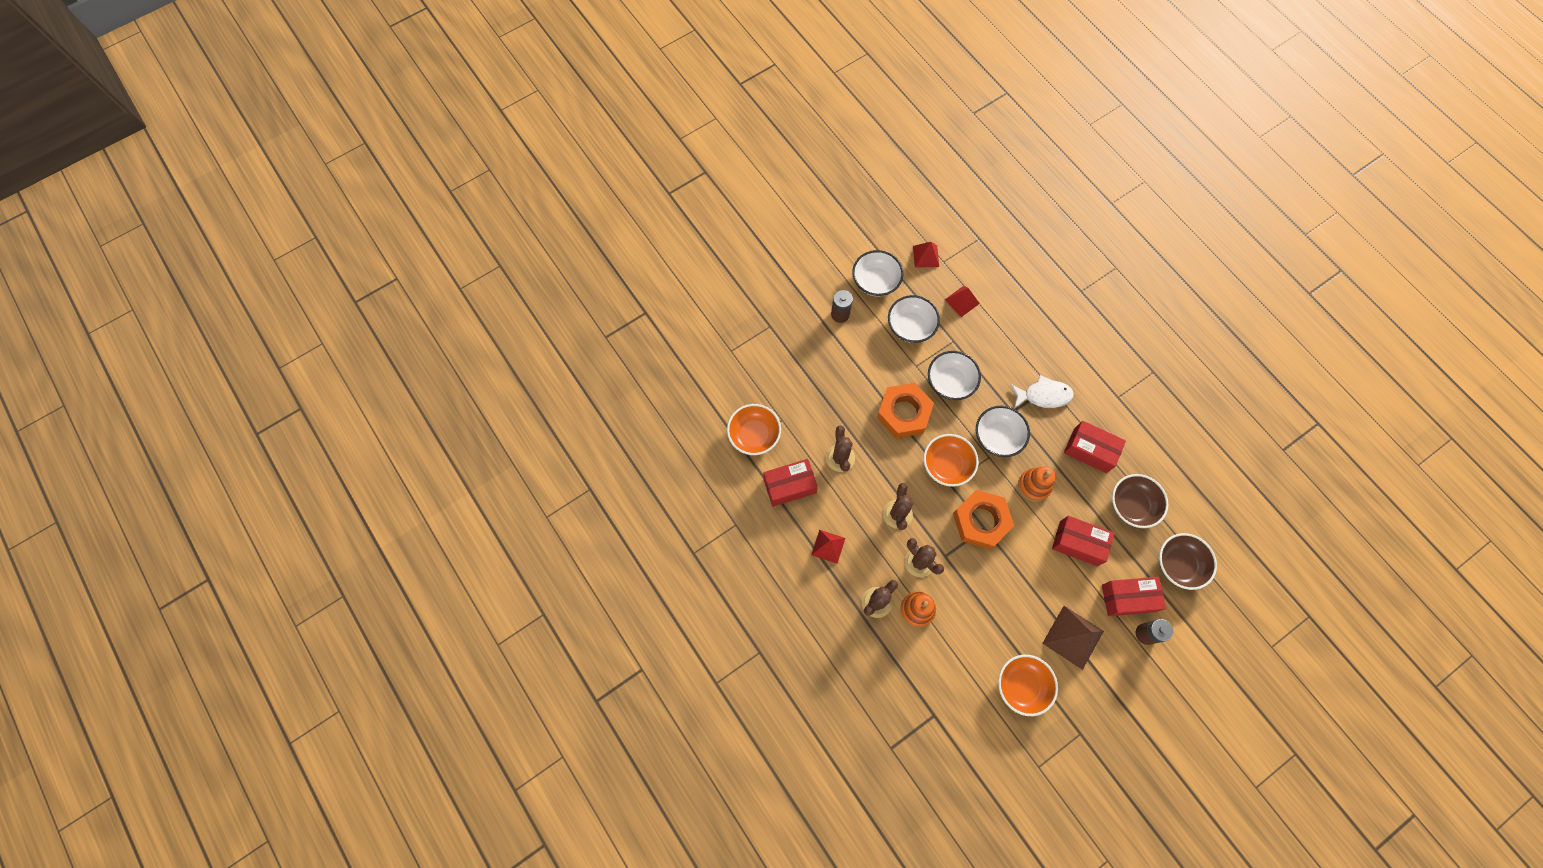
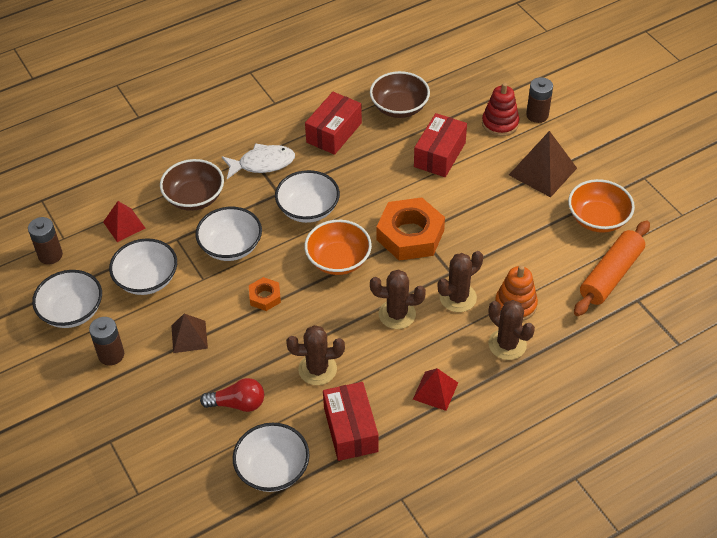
camera: 85 degrees left, 20 degrees down
(754, 435) = (273, 469): orange bowl -> white bowl
(806, 405) = (238, 403): none -> red light bulb
(861, 364) = (189, 336): none -> brown pyramid
(903, 413) = (265, 297): orange nut -> orange nut, size x0.49
(925, 256) = (50, 255): red pyramid -> brown battery
(958, 693) = (610, 275): none -> orange rolling pin
(1034, 485) = (370, 184): orange stacking toy -> none
(1043, 395) = (262, 163): white fish -> white fish turned 75 degrees clockwise
(1128, 598) = (500, 123): red box -> red stacking toy
(1179, 564) = (464, 81): brown bowl -> brown bowl (194, 197)

